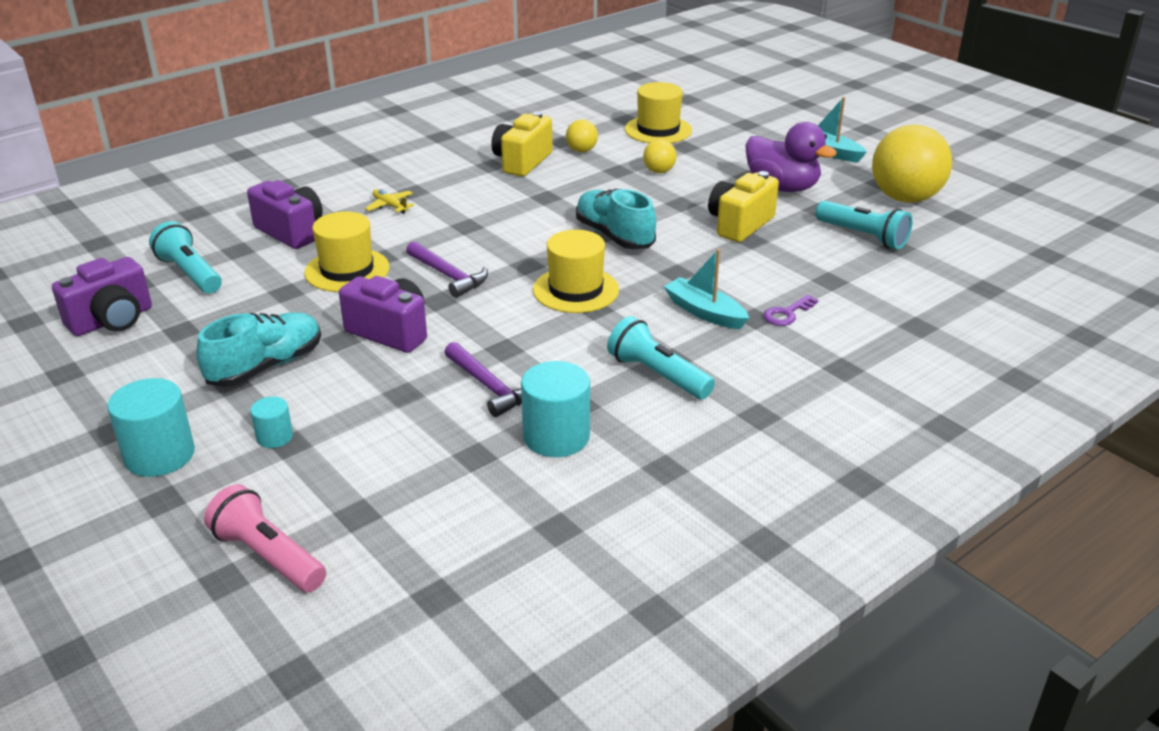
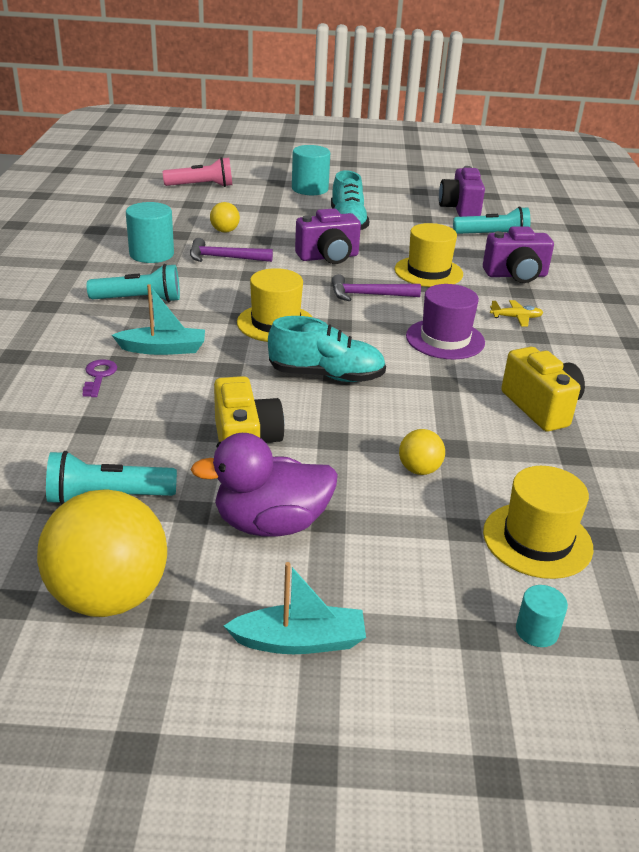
camera: 130 degrees right, 0 degrees up
(274, 437) = (280, 208): turquoise cylinder -> turquoise cylinder (536, 631)
(478, 218) = (445, 339): none -> purple hat
(581, 150) = (532, 453): yellow ball -> yellow ball (225, 231)

